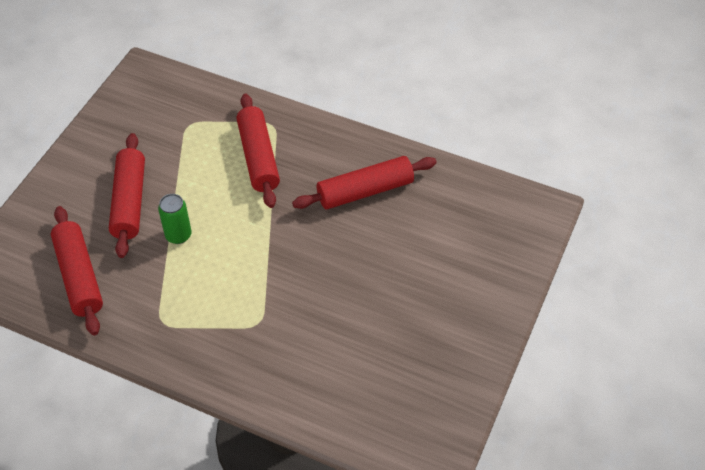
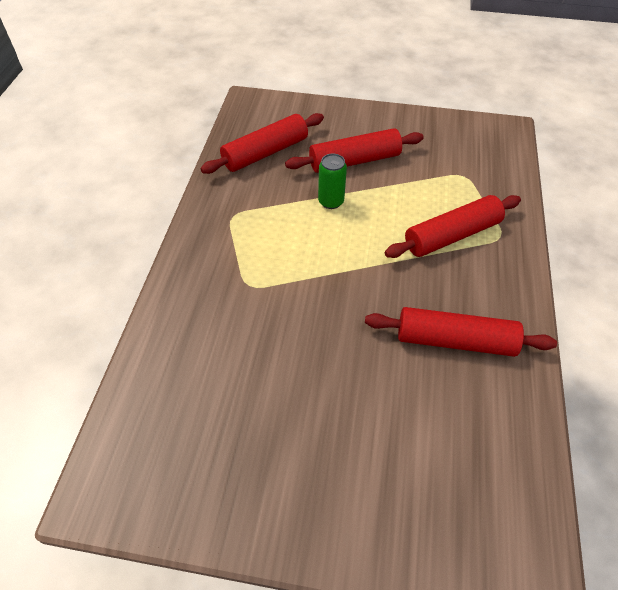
camera: 75 degrees right, 0 degrees up
(365, 191) = (455, 340): red rolling pin -> red rolling pin turned 45 degrees counterclockwise

